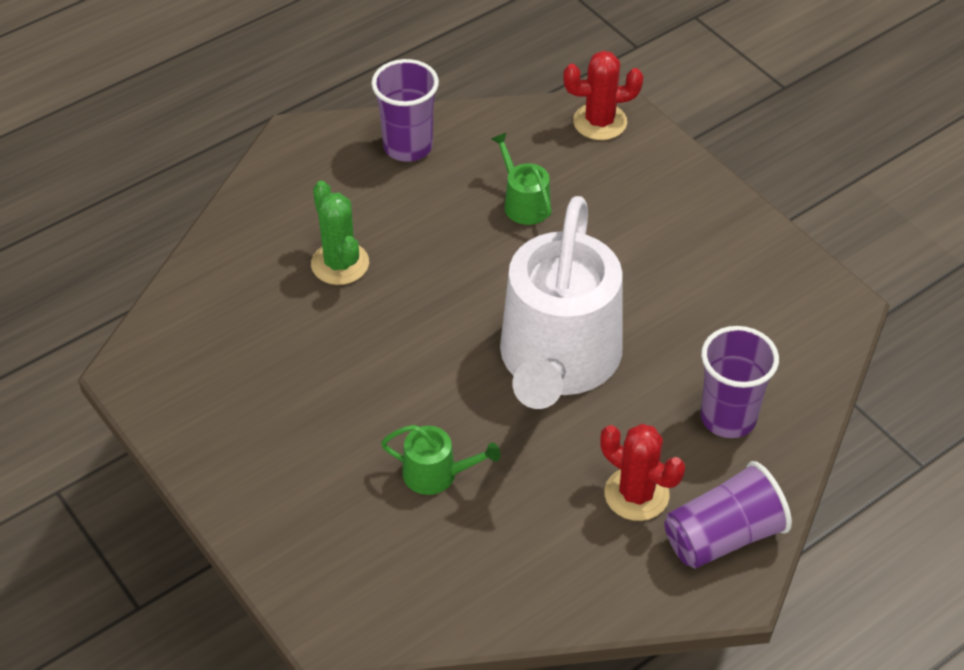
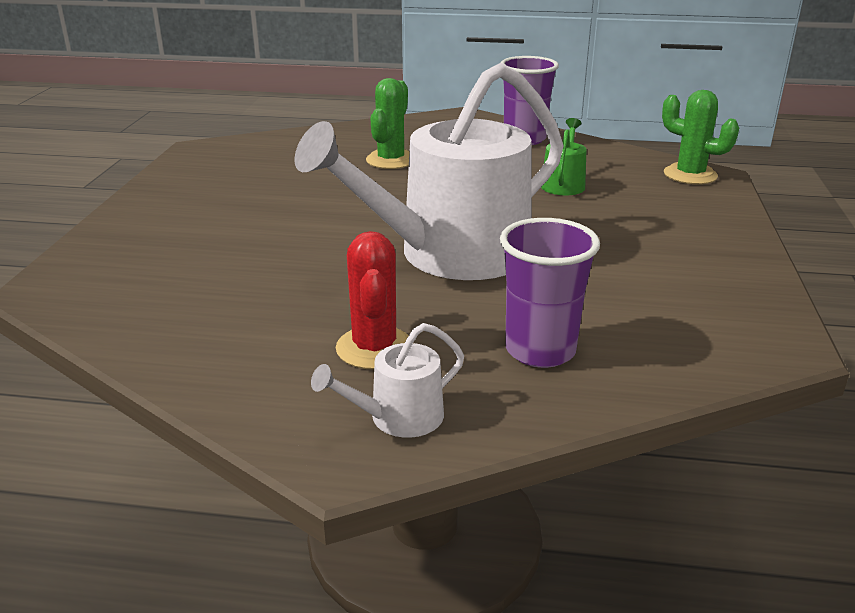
camera: 45 degrees right, 20 degrees down
(436, 474) = (259, 260): green watering can -> none
(600, 122) = (690, 175): red cactus -> green cactus
(723, 536) = (398, 418): purple cup -> white watering can

